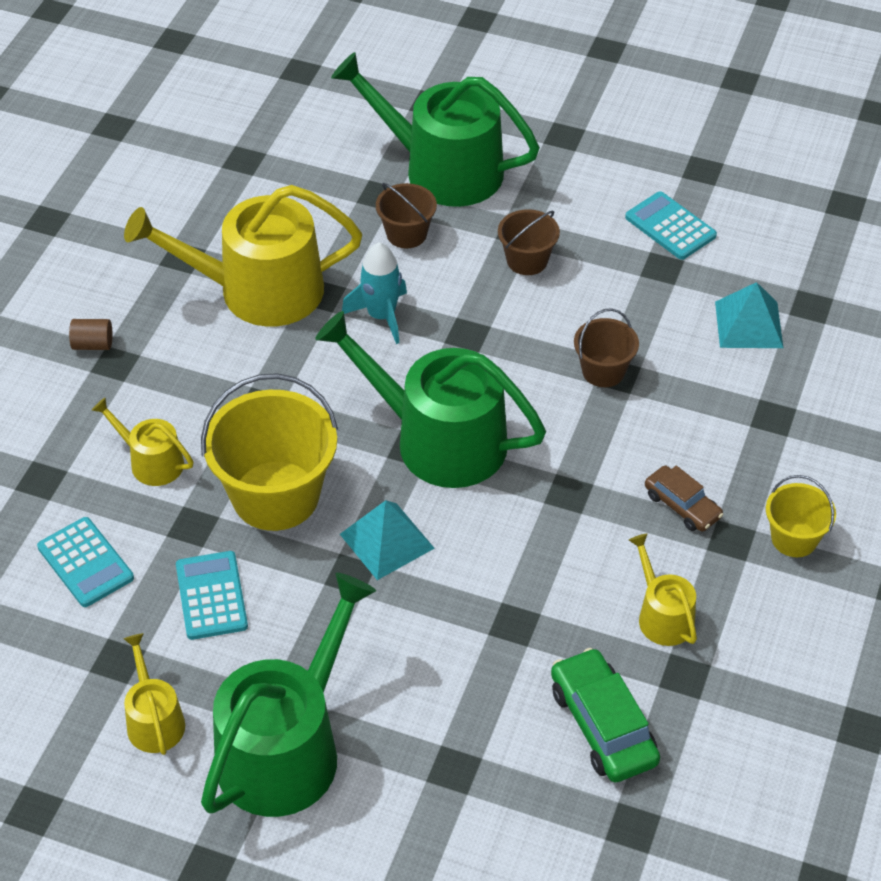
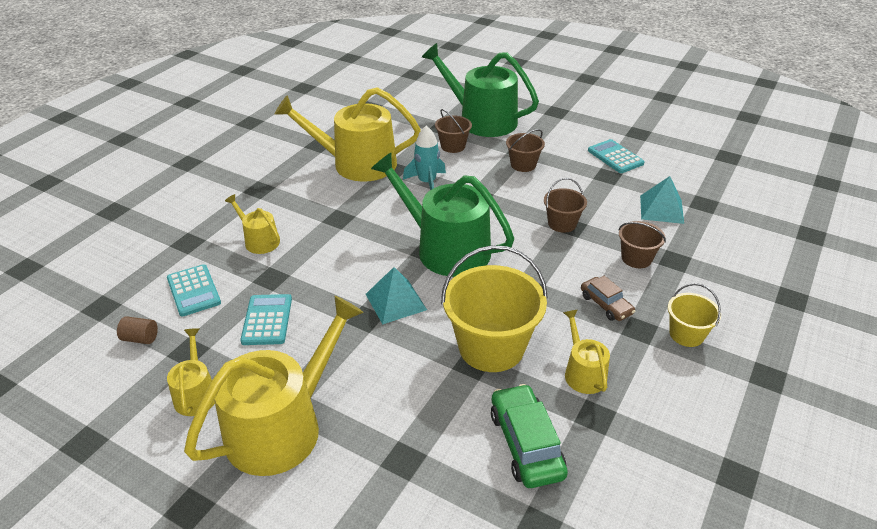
camera: 10 degrees right, 10 degrees down
(93, 344) = (249, 179): brown cylinder -> brown cylinder (140, 338)
(275, 496) = (330, 267): yellow bucket -> yellow bucket (491, 347)
(287, 747) = (283, 426): green watering can -> yellow watering can
(718, 421) = (636, 258): none -> brown bucket

